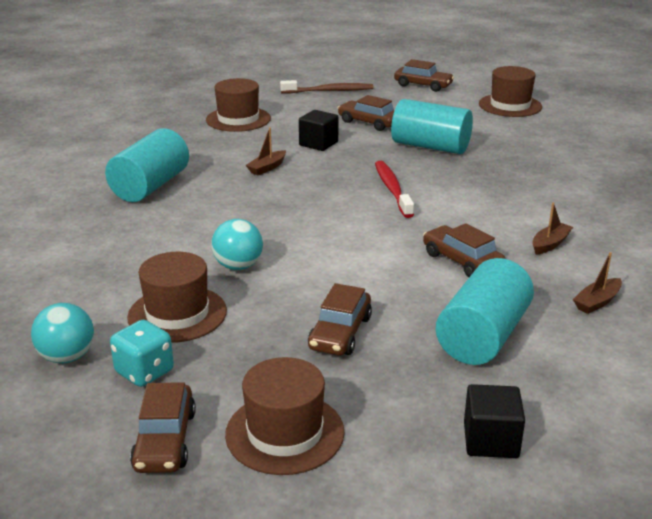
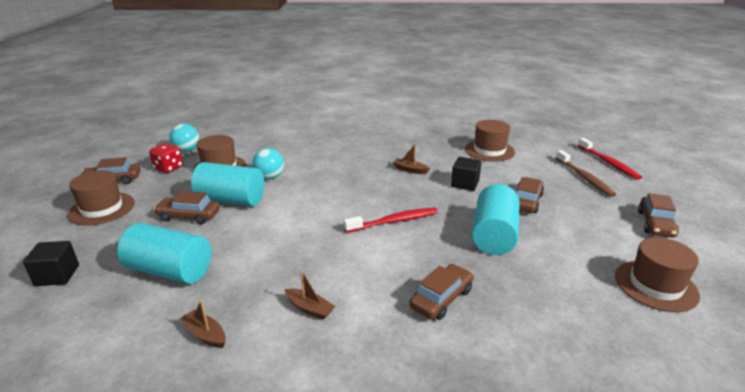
camera: 80 degrees right, 0 degrees up
(144, 372) = (168, 168): turquoise dice -> red dice
(150, 186) = (367, 140): turquoise cylinder -> turquoise cylinder (231, 200)
(302, 75) = (608, 163): none -> red toothbrush
(462, 261) = (277, 259): brown car -> brown car (441, 298)

